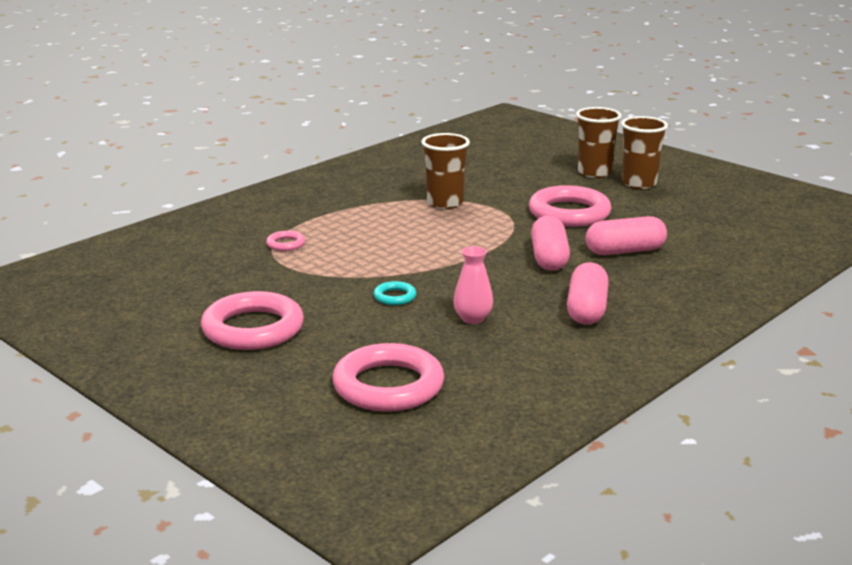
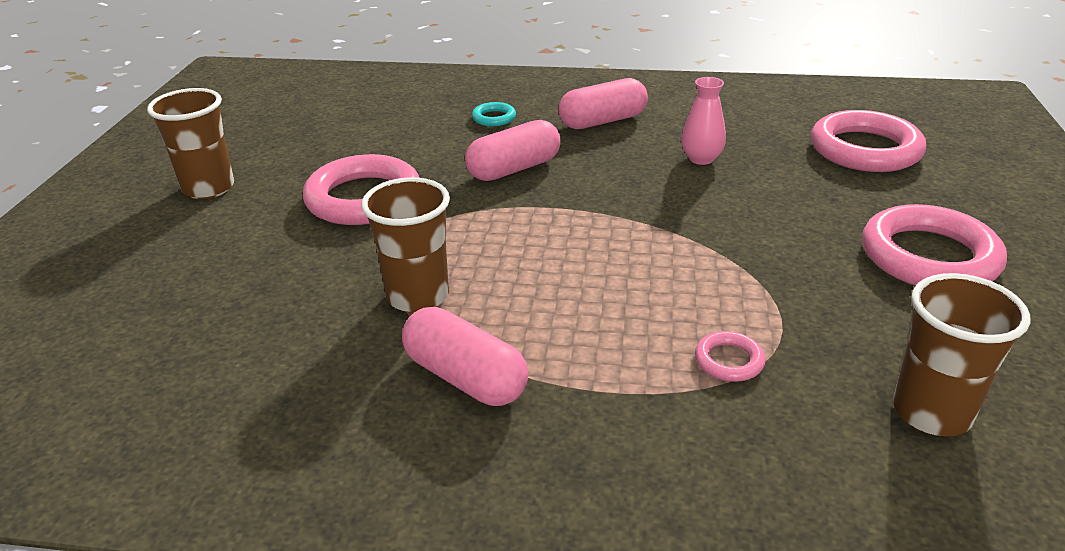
camera: 125 degrees left, 10 degrees up
(395, 297) = (728, 211): turquoise ring -> turquoise ring (494, 118)
(594, 173) = (181, 228): brown cup -> brown cup (931, 412)
(625, 251) = (446, 140): pink capsule -> pink capsule (465, 377)

